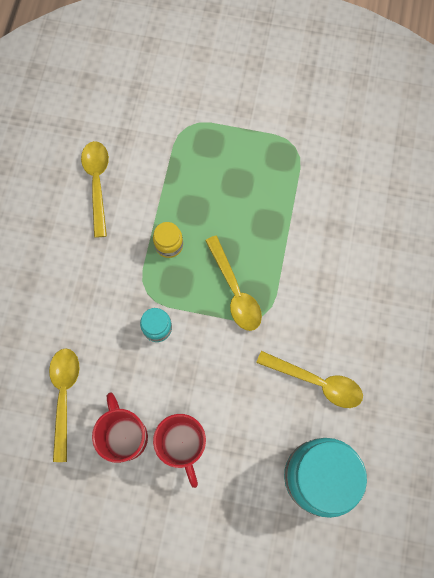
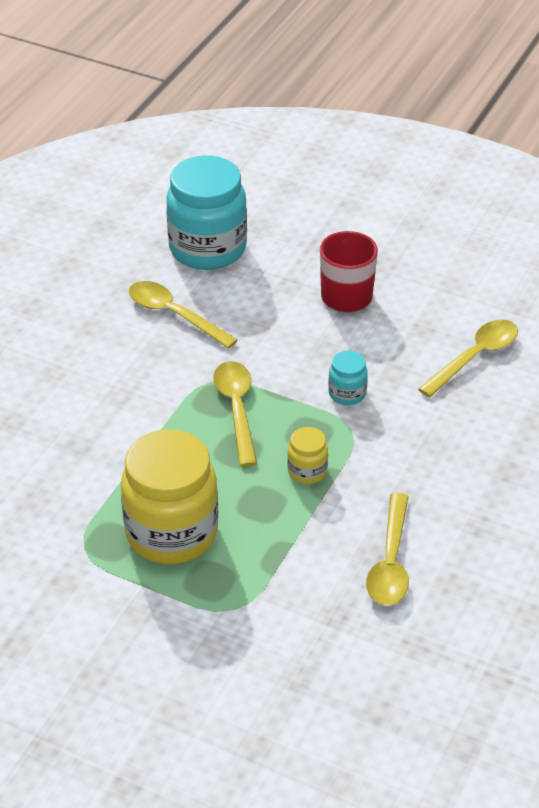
camera: 165 degrees left, 30 degrees down
(64, 396) = (475, 357): yellow spoon -> yellow spoon turned 150 degrees counterclockwise
(125, 435) = (410, 313): red mug -> none
(244, 171) = (172, 533): none -> yellow jar

